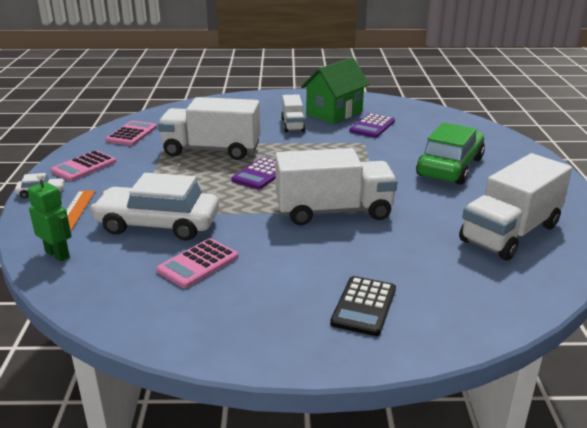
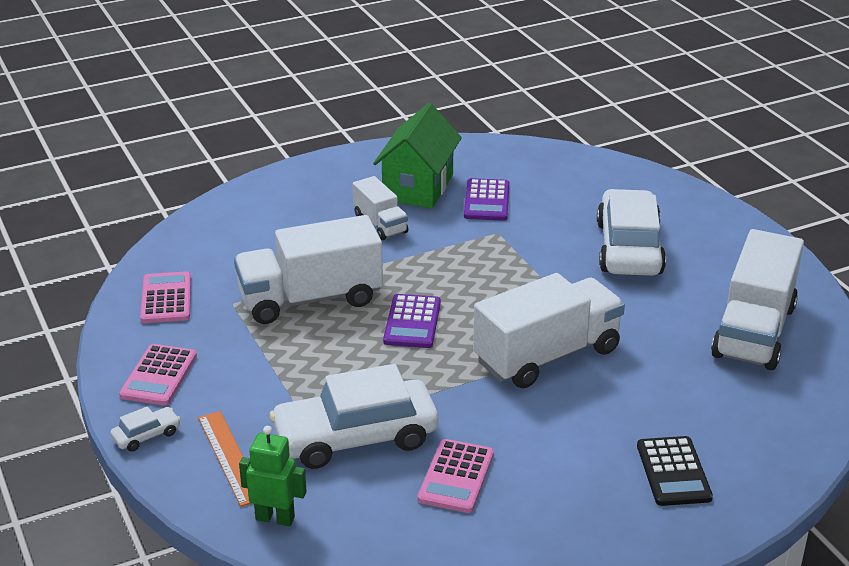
camera: 25 degrees left, 5 degrees up
(450, 167) = (629, 248): green car -> white car

